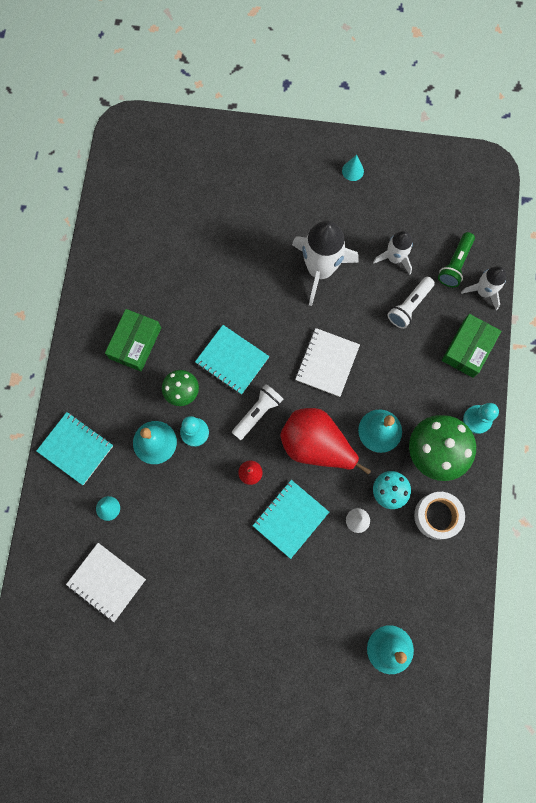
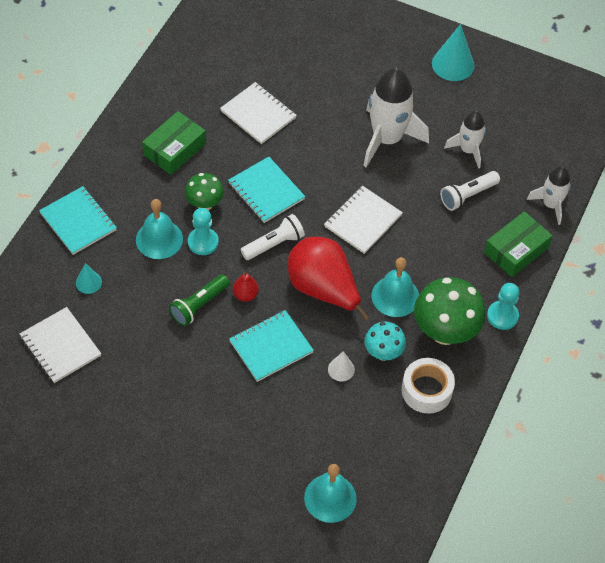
camera: 15 degrees right, 20 degrees down
(197, 281) = (258, 114): none -> white notebook
(352, 171) = (453, 64): turquoise cone -> turquoise cone, size x1.83
(455, 265) = (529, 173): green flashlight -> green flashlight (199, 305)

